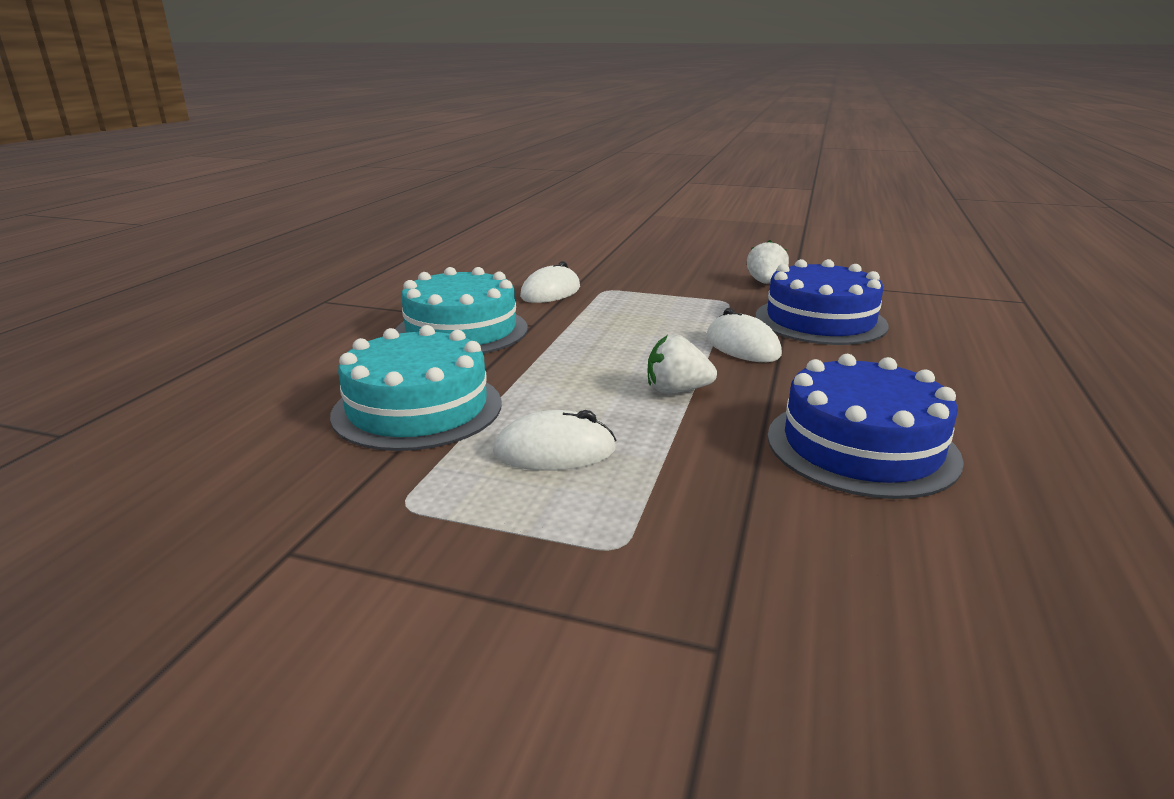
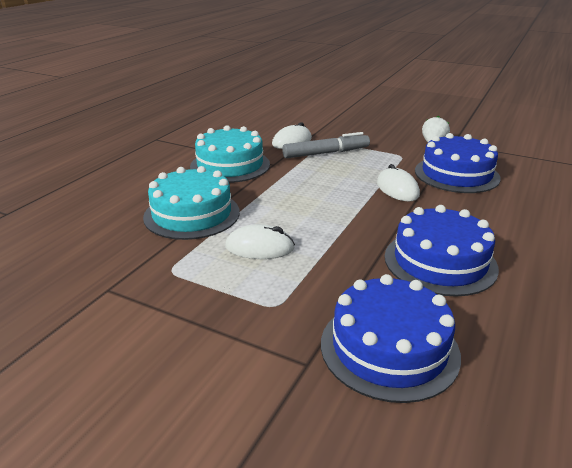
camera: 10 degrees right, 5 degrees up
(610, 304) = (326, 153): none -> grey marker
(677, 390) = (344, 216): white strawberry -> none
(850, 599) = (389, 348): none -> blue cake

